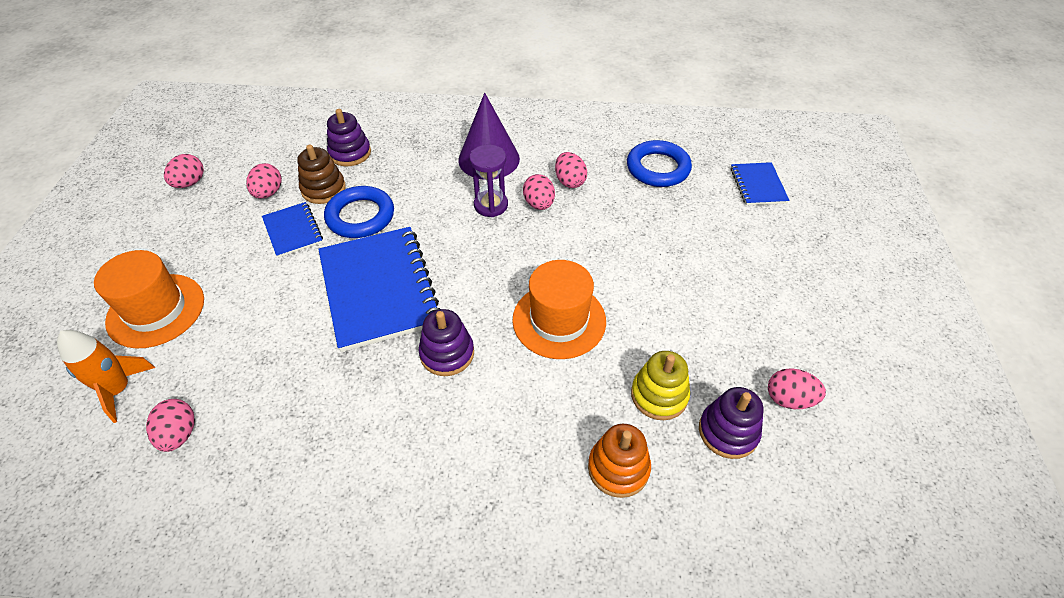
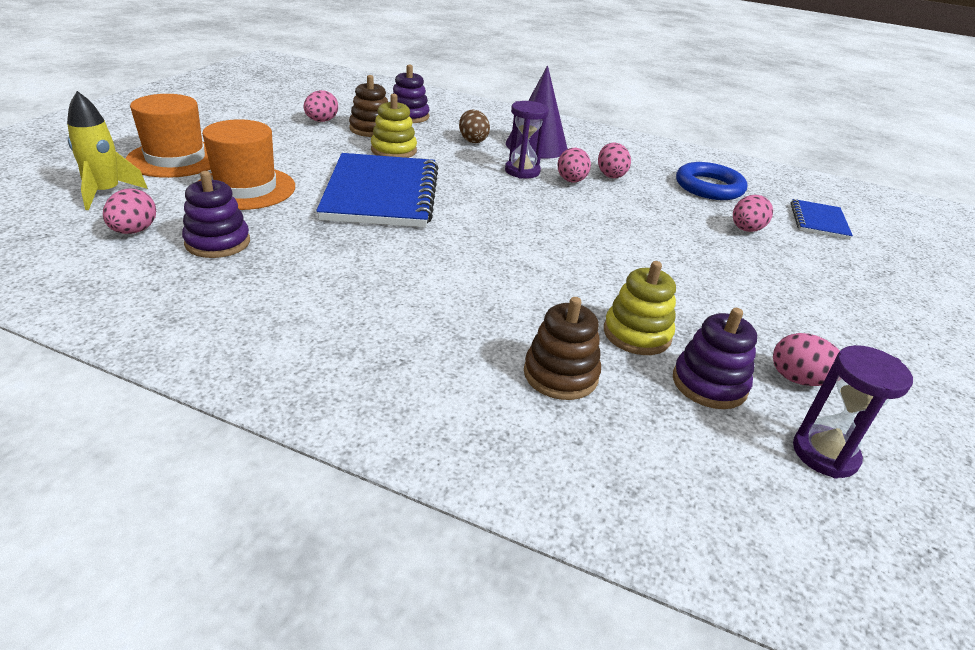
camera: 15 degrees right, 15 degrees down
(119, 390) = (106, 193): orange rocket -> yellow rocket
(190, 183) = (260, 102): pink egg -> pink egg (746, 230)
(293, 231) = (327, 145): blue notebook -> none
(360, 216) = (393, 150): blue ring -> yellow stacking toy
(427, 172) = (472, 140): none -> brown egg
(447, 353) = (421, 247): purple stacking toy -> purple stacking toy (218, 242)
(559, 320) = (551, 255): orange hat -> orange hat (245, 188)
(618, 468) = (560, 375): orange stacking toy -> brown stacking toy
(824, 474) = (824, 454): none -> purple hourglass

